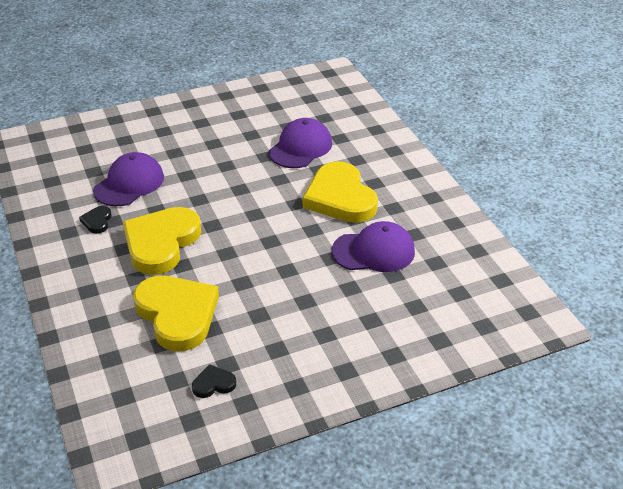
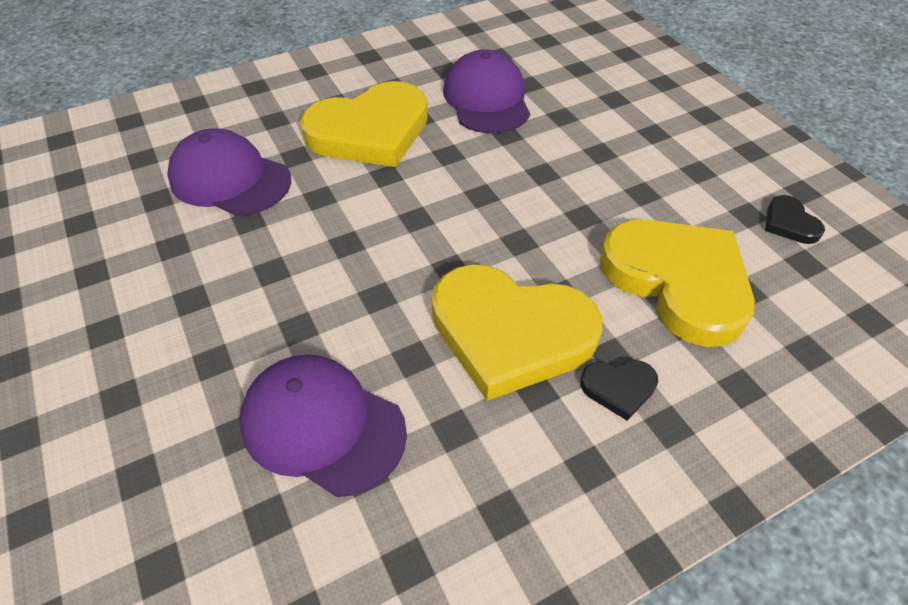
camera: 95 degrees left, 10 degrees up
(97, 221) = (459, 461): black heart -> black heart (618, 388)
(177, 314) = (678, 282): yellow heart -> yellow heart turned 90 degrees clockwise

